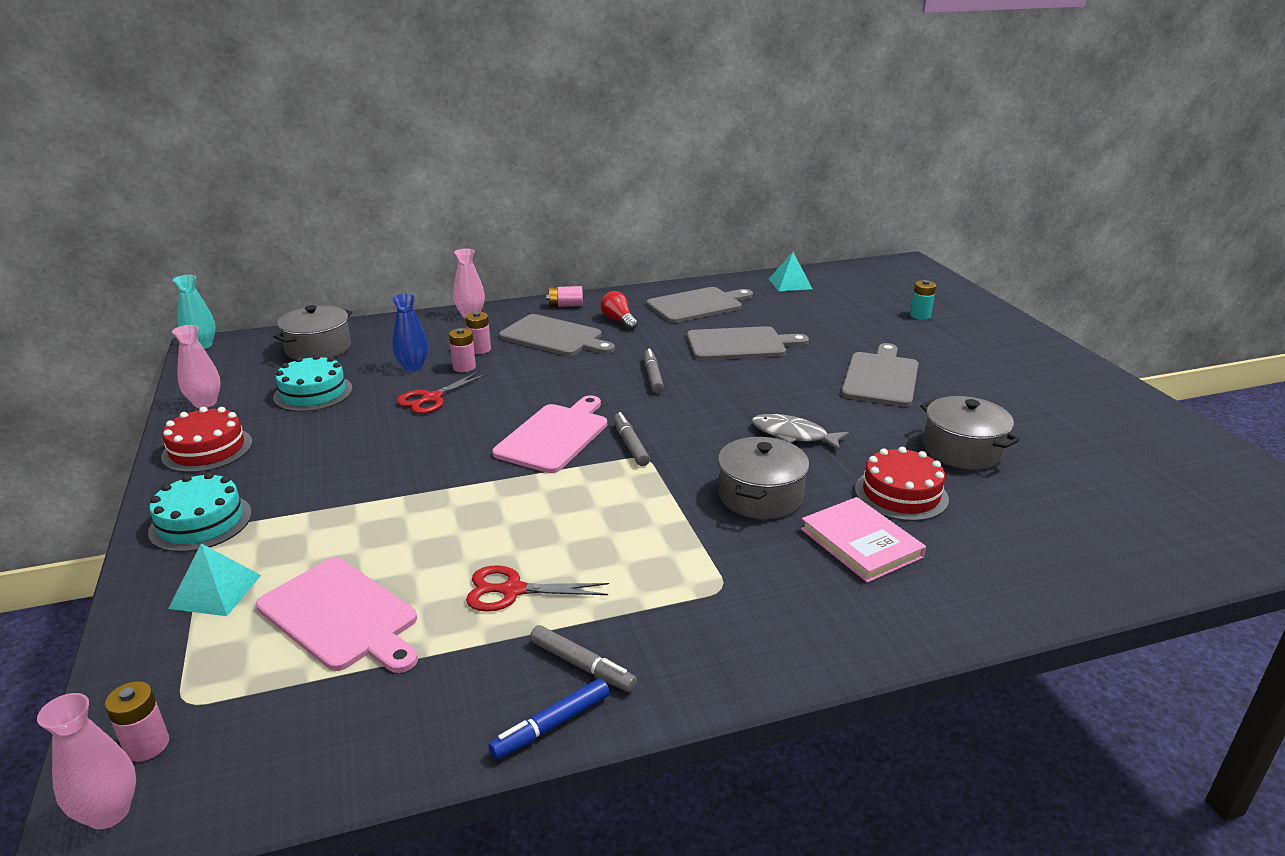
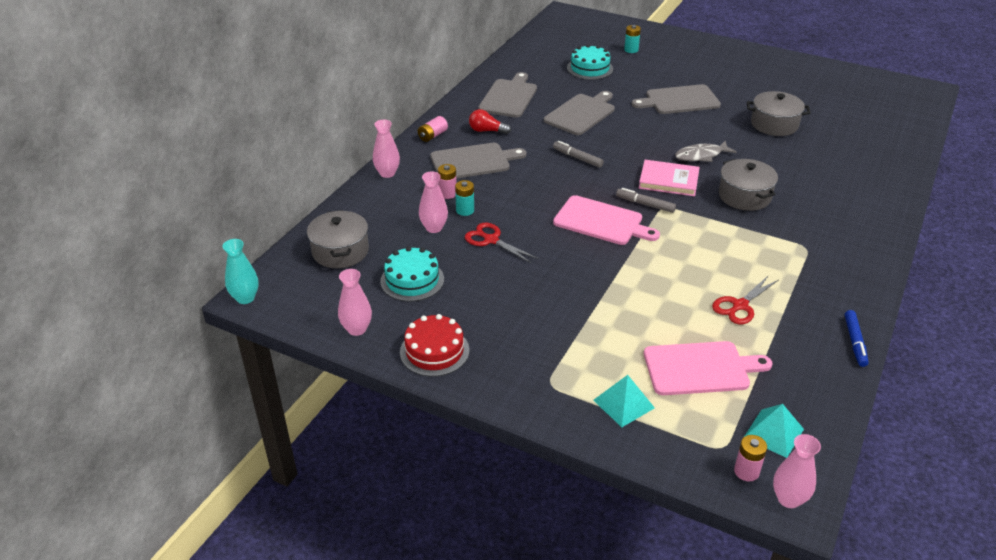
camera: 45 degrees left, 10 degrees up
(201, 522) = (534, 384): turquoise cake -> turquoise cake (590, 68)
(413, 367) = (434, 228): blue vase -> pink vase
(432, 398) = (491, 240): red scissors -> red scissors turned 135 degrees clockwise
(464, 367) = (465, 210): pink battery -> turquoise battery
(554, 436) = (601, 222): pink cutting board -> pink cutting board turned 135 degrees clockwise
(581, 665) = (821, 314): grey marker -> none
(790, 283) = (530, 57): turquoise pyramid -> turquoise pyramid (774, 433)
(860, 543) = (814, 194): pink book -> pink book (668, 181)
(881, 377) = (679, 100): grey cutting board -> grey cutting board turned 75 degrees counterclockwise
(901, 494) = (789, 161): red cake -> none

